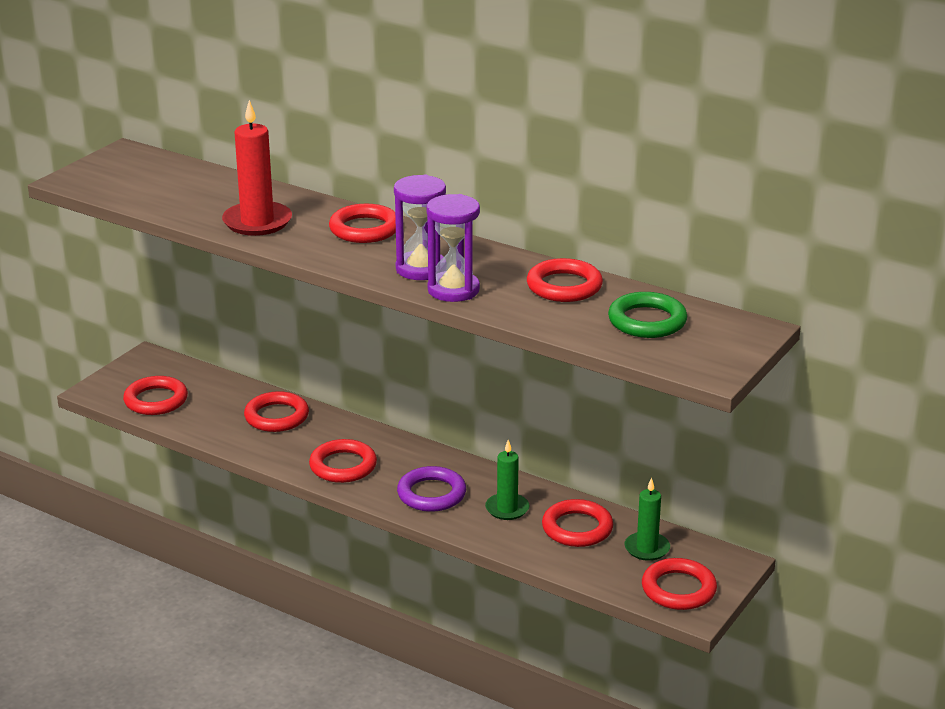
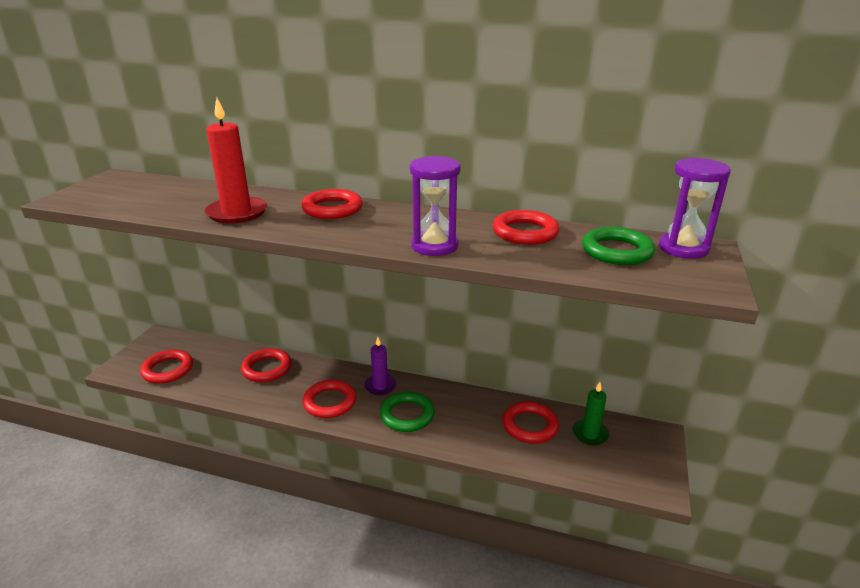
camera: 15 degrees left, 0 degrees up
(411, 458) = (380, 386): none -> purple candle
(421, 269) = (396, 233): purple hourglass -> purple hourglass (683, 248)
(431, 494) = (407, 415): purple ring -> green ring
(507, 509) = (470, 418): green candle -> none
(678, 589) = (636, 468): red ring -> none

